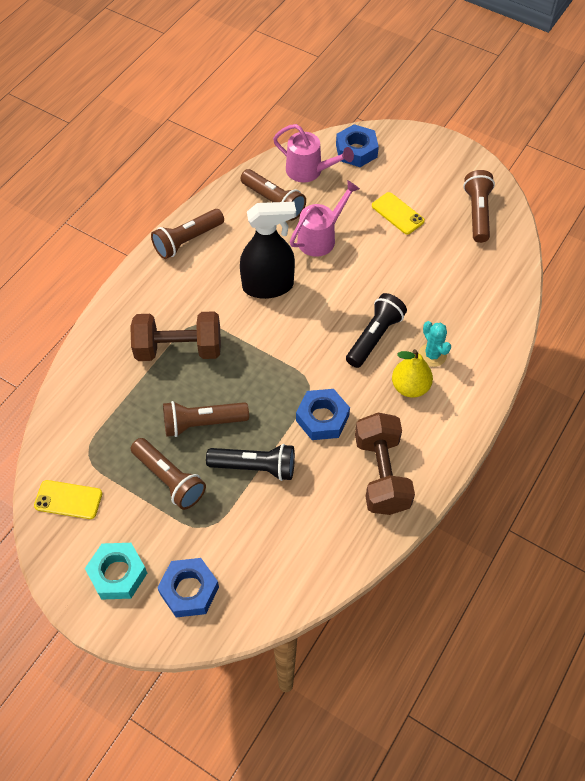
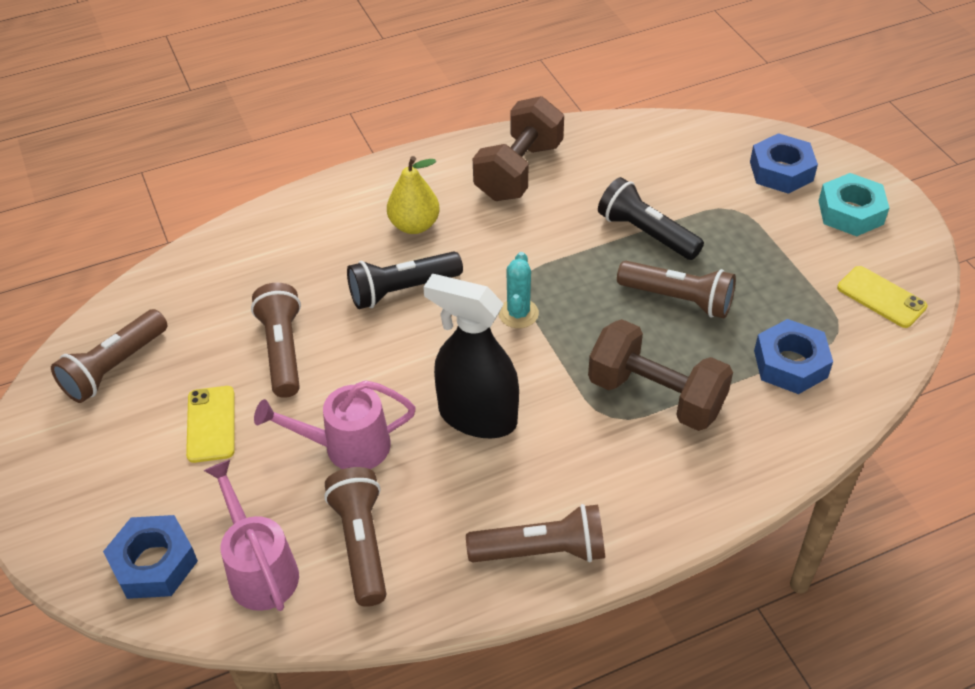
camera: 145 degrees left, 10 degrees down
(169, 479) = (750, 264): brown flashlight -> brown flashlight (282, 350)
(322, 418) = (536, 242): blue nut -> blue nut (790, 364)
(432, 355) = (358, 242): turquoise cactus -> turquoise cactus (518, 313)

